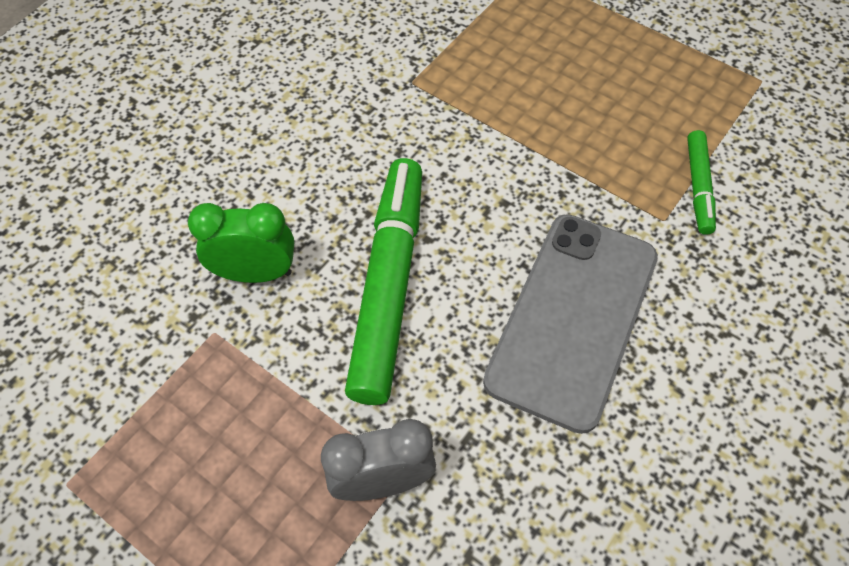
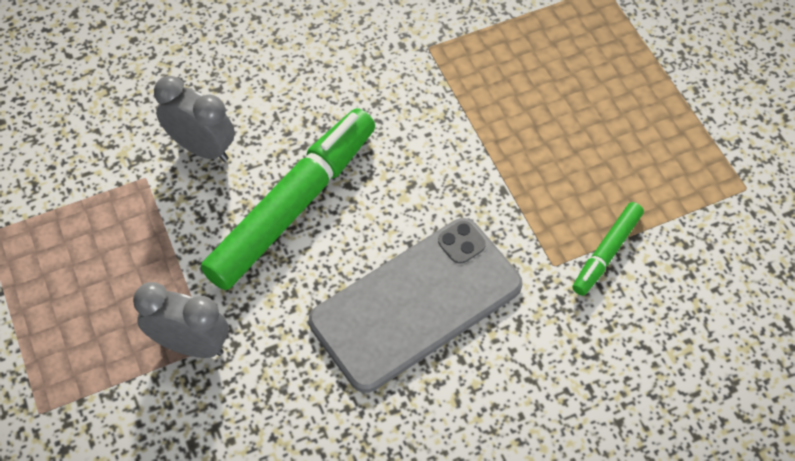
camera: 30 degrees right, 0 degrees up
(256, 273) = (202, 148): green clock -> grey clock

